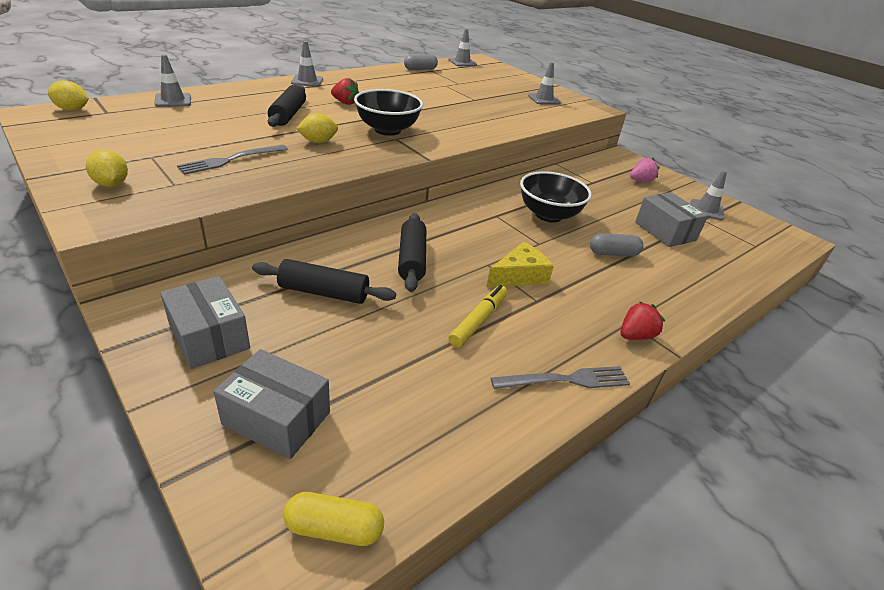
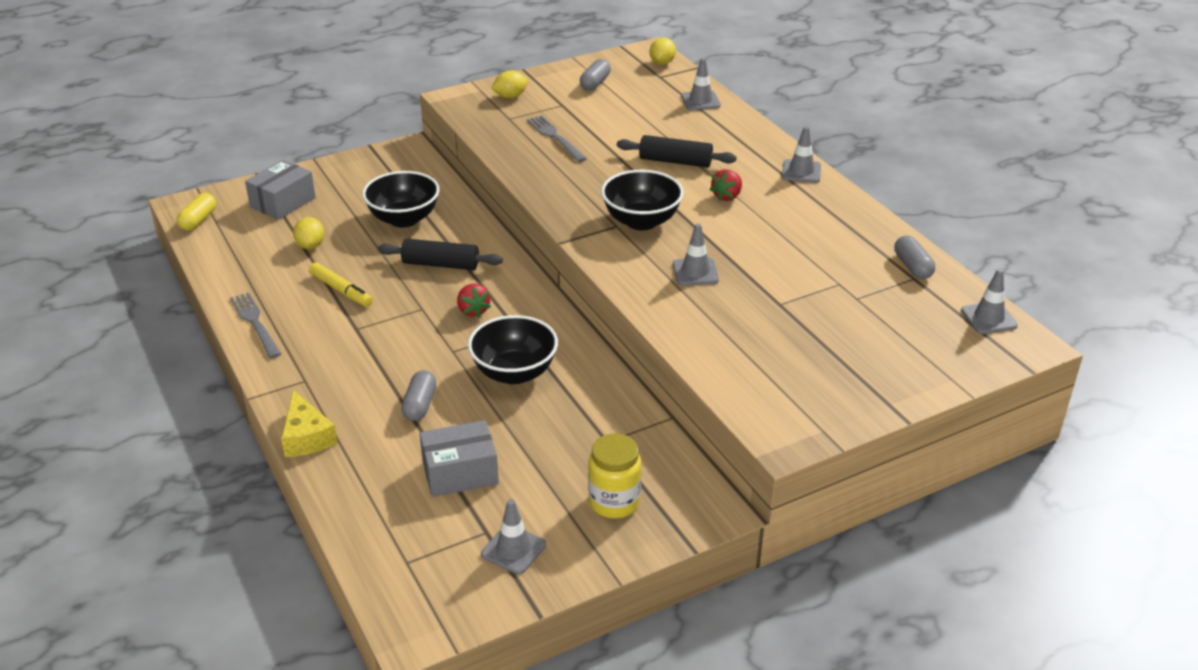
camera: 105 degrees right, 0 degrees up
(103, 140) = (595, 83): none -> grey capsule
(209, 336) = (368, 176): grey box -> none
(318, 142) = (601, 178): yellow lemon -> yellow lemon (311, 245)
(324, 292) = (404, 219): black rolling pin -> black bowl
(519, 276) = (397, 325): yellow cheese -> yellow cheese (306, 437)
(544, 99) = (809, 381): grey traffic cone -> grey traffic cone (695, 272)
(566, 380) = (255, 323): grey fork -> grey fork turned 150 degrees clockwise
(635, 335) = (285, 378): red strawberry -> red strawberry (473, 311)
(640, 181) = (614, 502): pink strawberry -> yellow jar

